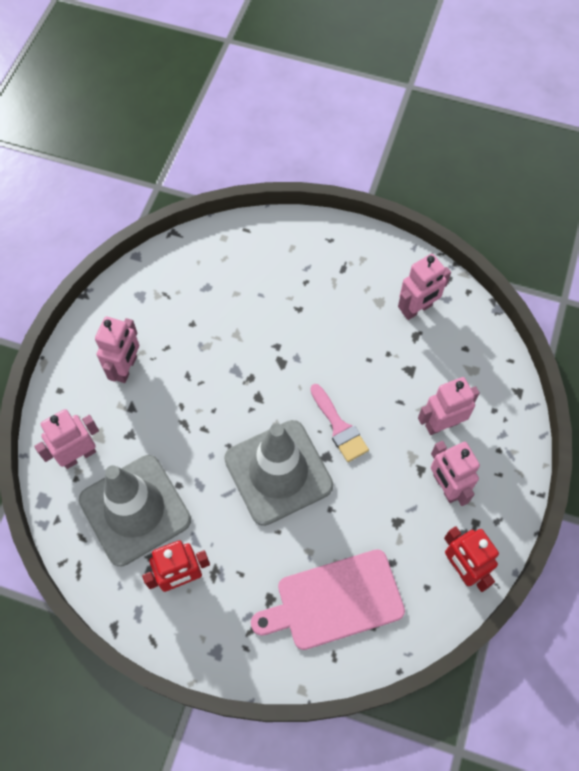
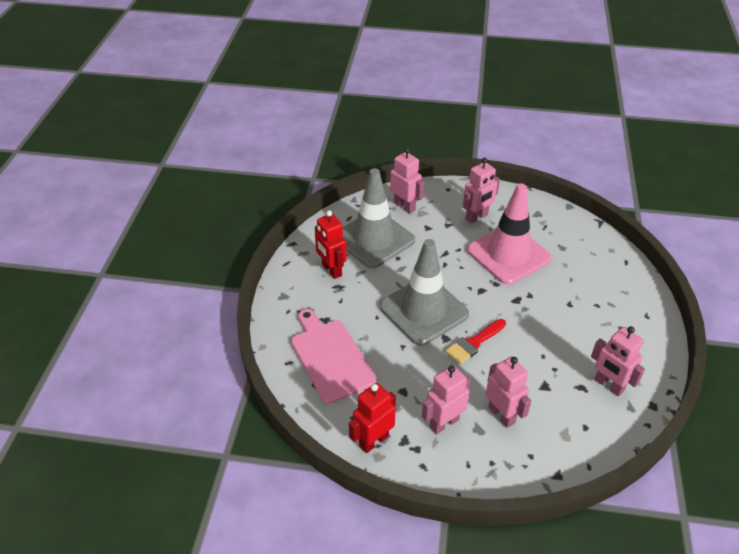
camera: 80 degrees right, 20 degrees down
(126, 368) = (477, 217): pink robot -> pink robot turned 45 degrees counterclockwise
(205, 350) = (508, 254): none -> pink traffic cone
(339, 427) = (473, 343): pink brush -> red brush

